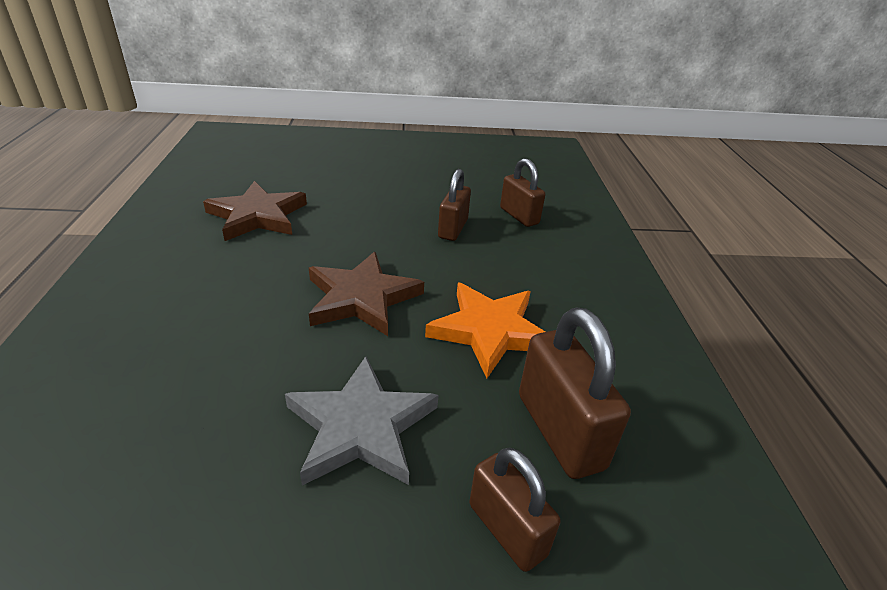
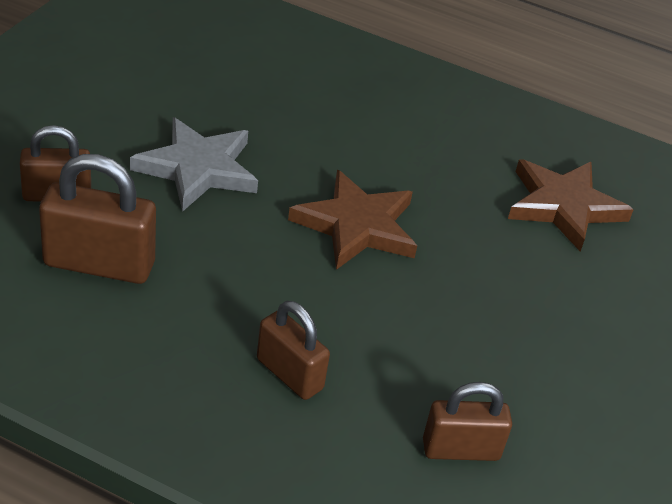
camera: 115 degrees right, 5 degrees up
(453, 229) = (457, 357): brown padlock -> brown padlock (289, 374)
(489, 331) = (245, 287): orange star -> none

